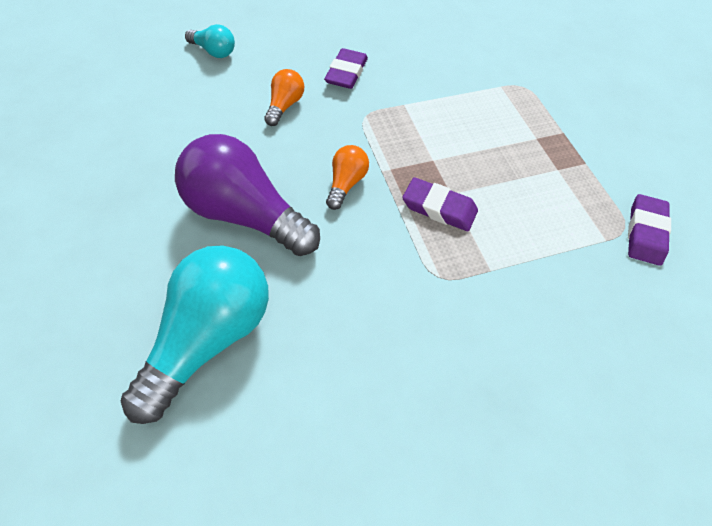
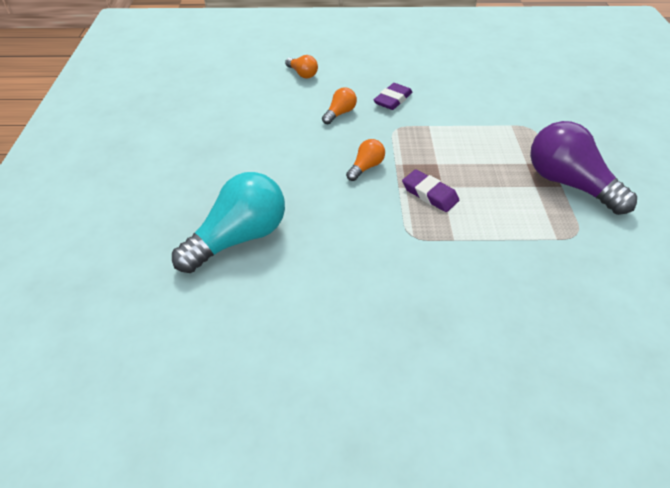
camera: 20 degrees right, 10 degrees down
(214, 51) = (302, 74): turquoise light bulb -> orange light bulb
(246, 215) = (288, 173): purple light bulb -> purple light bulb (569, 184)
(645, 233) = (593, 240): purple eraser -> none

